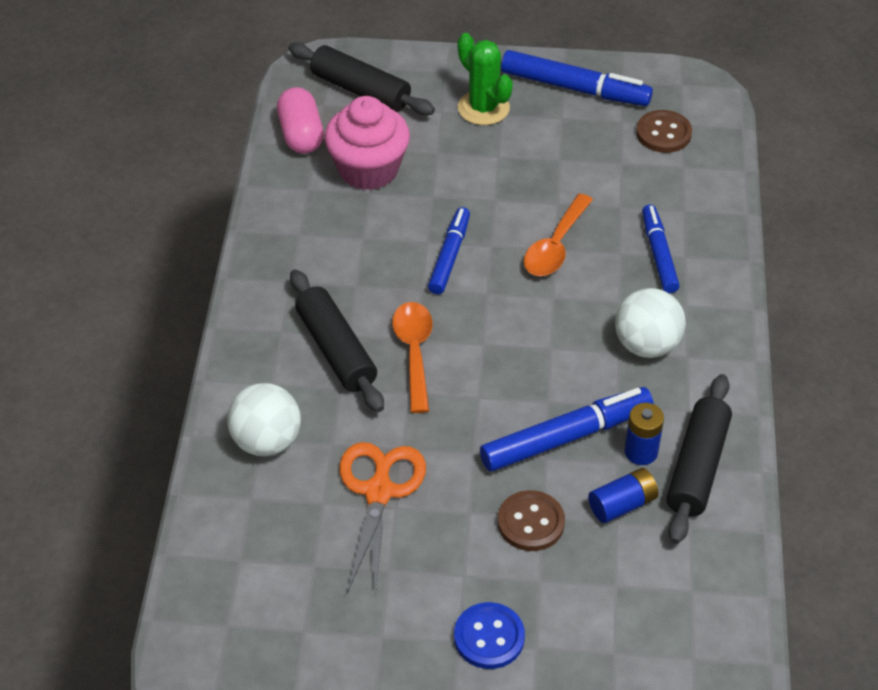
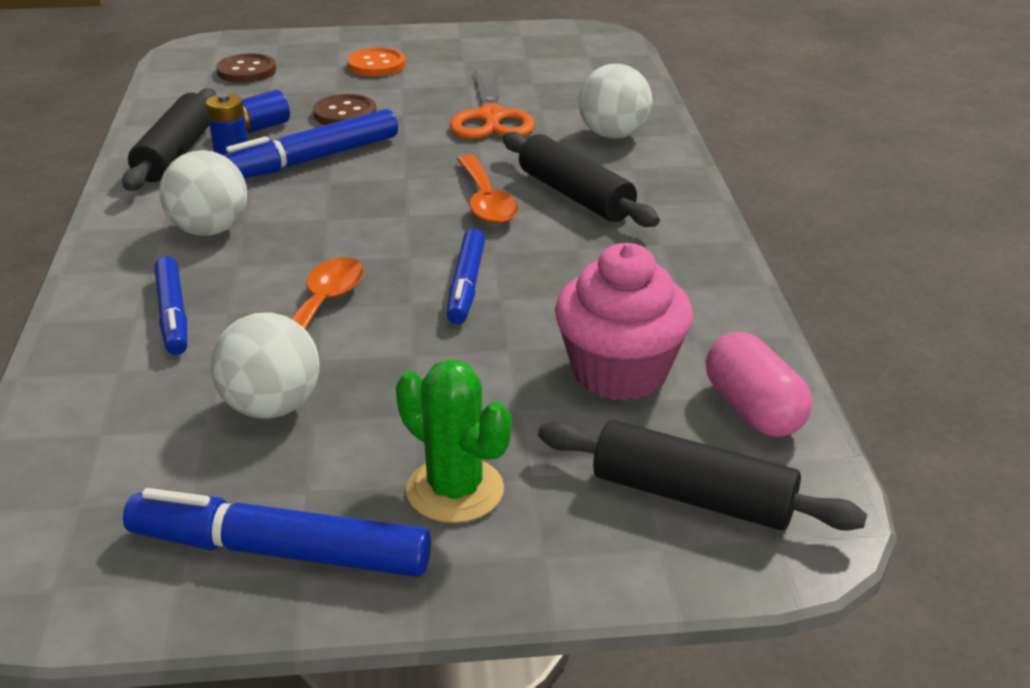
camera: 170 degrees right, 15 degrees down
(489, 637) = (376, 65): blue button -> orange button
(584, 171) = (271, 407): none -> white ball
(663, 133) = (120, 483): brown button -> brown button (246, 71)

